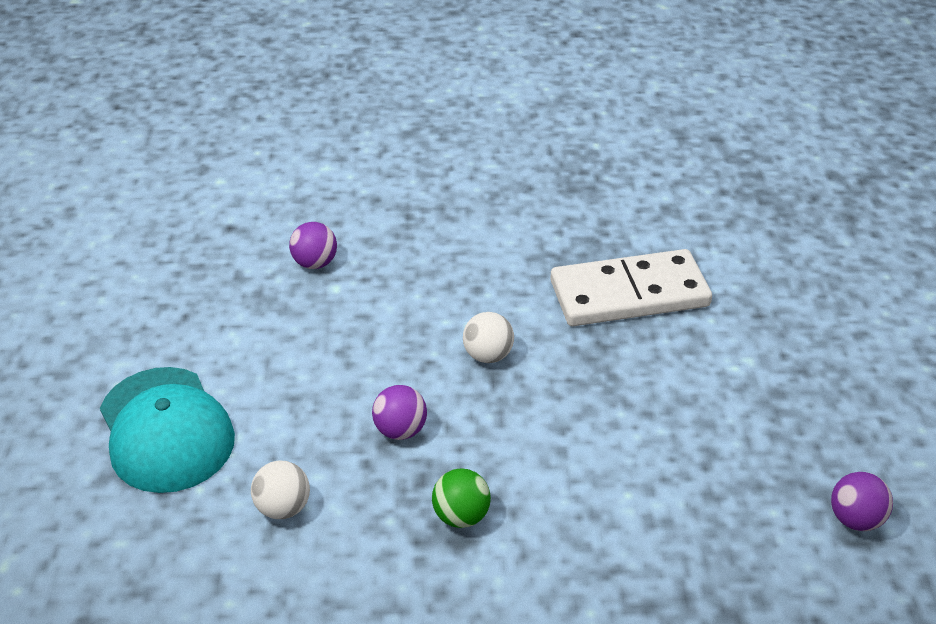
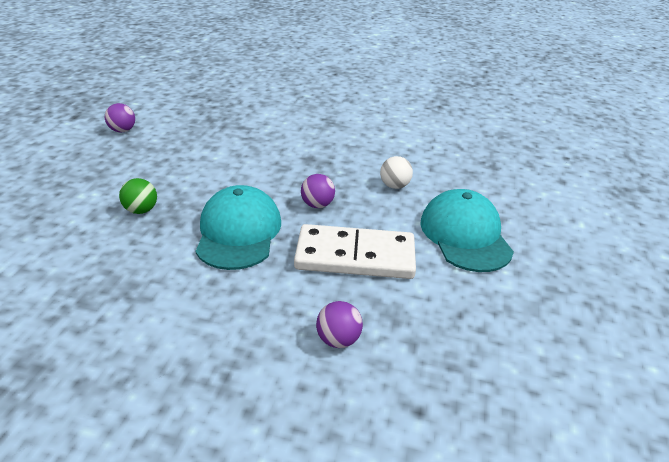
camera: 165 degrees left, 5 degrees down
(461, 516) = (303, 165): green ball -> green ball (141, 210)
(488, 355) = (238, 232): white ball -> turquoise cap
(629, 294) = (105, 249): white domino -> white domino (355, 256)

